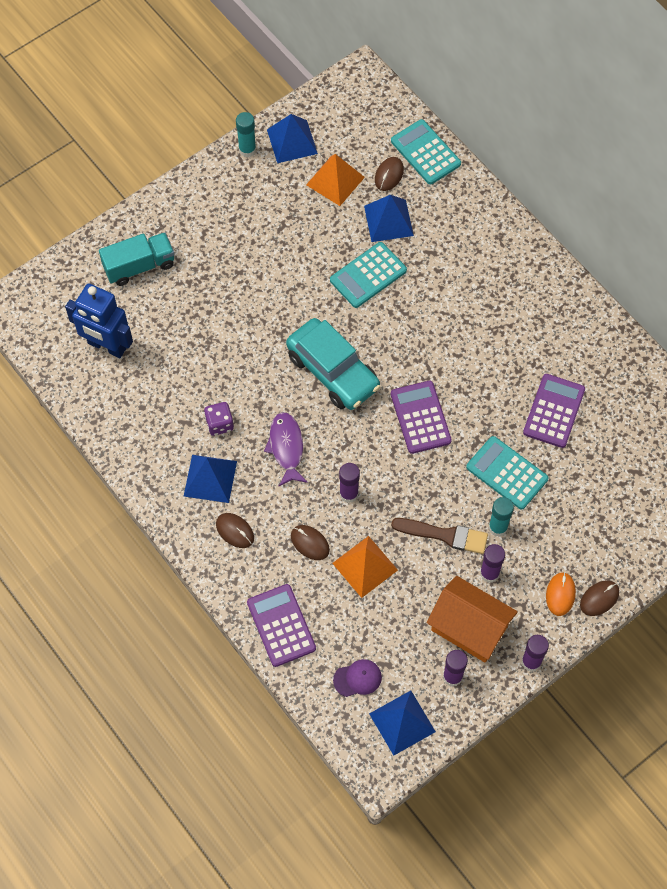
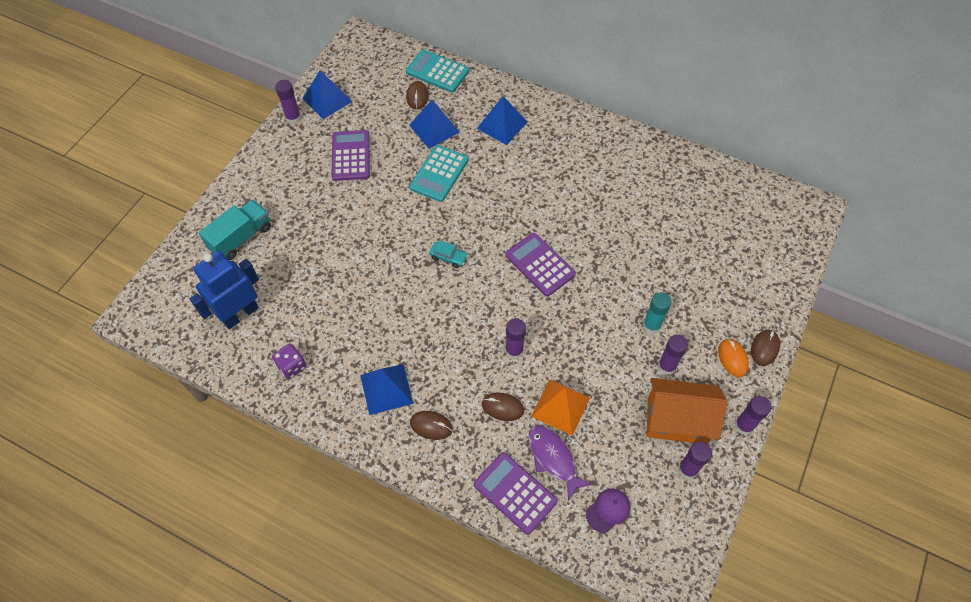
camera: 25 degrees left, 5 degrees down
(107, 346) = (240, 314): blue robot -> blue robot turned 135 degrees clockwise
(219, 424) = (372, 339): purple dice -> purple dice (291, 366)
(247, 150) = (293, 118): turquoise glue stick -> purple glue stick
(286, 447) = (441, 335): purple fish -> purple fish (553, 458)
(333, 371) = (448, 257): turquoise car -> turquoise car, size x0.40
(335, 181) = (376, 115): orange pyramid -> none
(402, 722) = (668, 532): blue pyramid -> blue pyramid (502, 125)
(444, 535) = (612, 351): brown brush -> none
(507, 473) = (633, 280): turquoise calculator -> none
(554, 411) = (641, 218): purple calculator -> purple calculator (351, 156)

